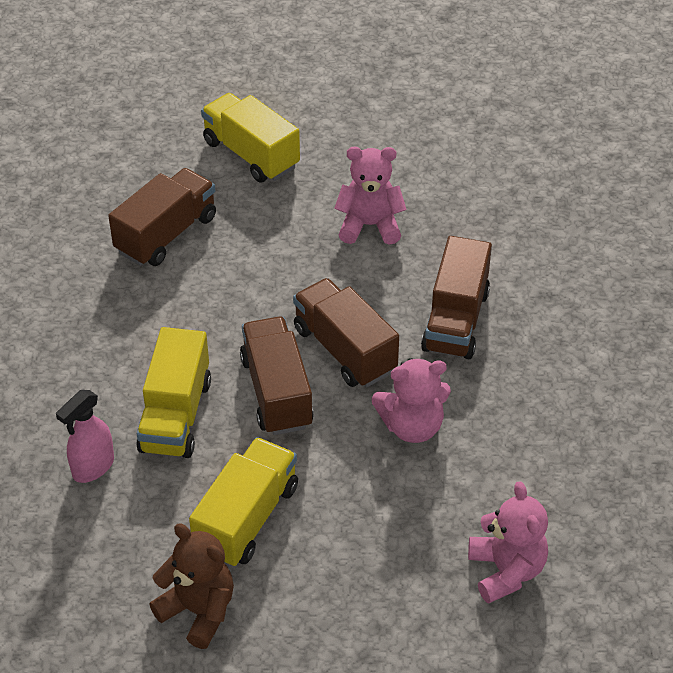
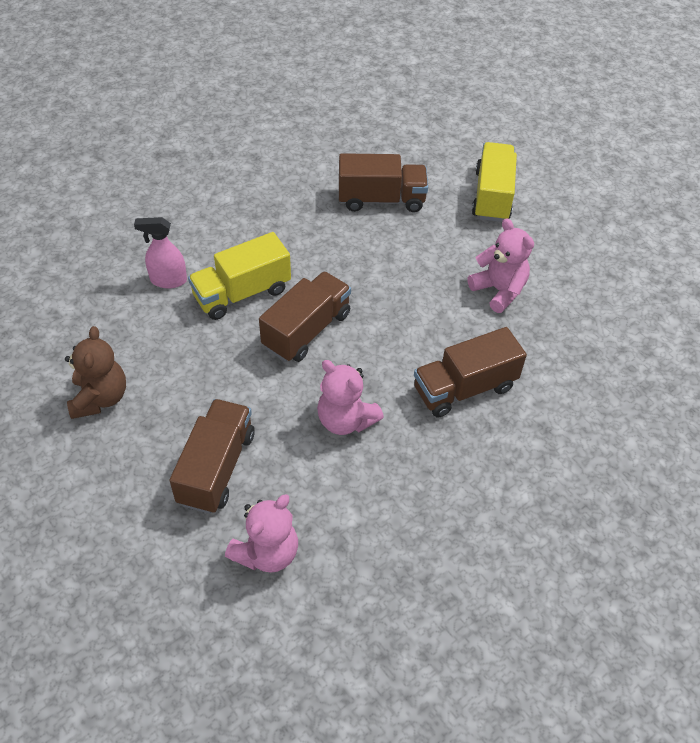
camera: 50 degrees right, 5 degrees up
(246, 519) = (191, 378): yellow truck -> none
(344, 350) = (376, 343): brown truck -> brown truck (216, 468)

